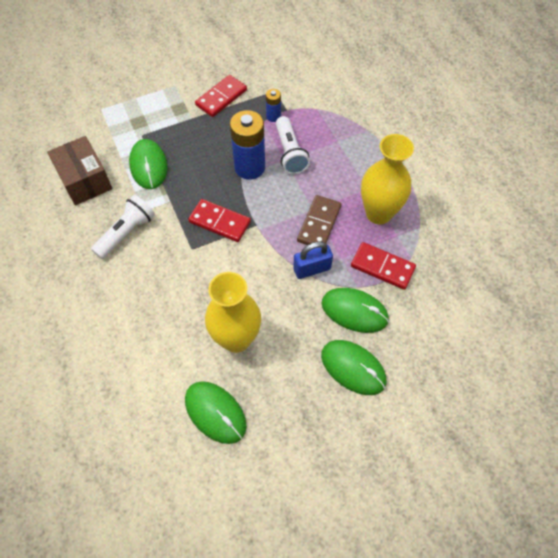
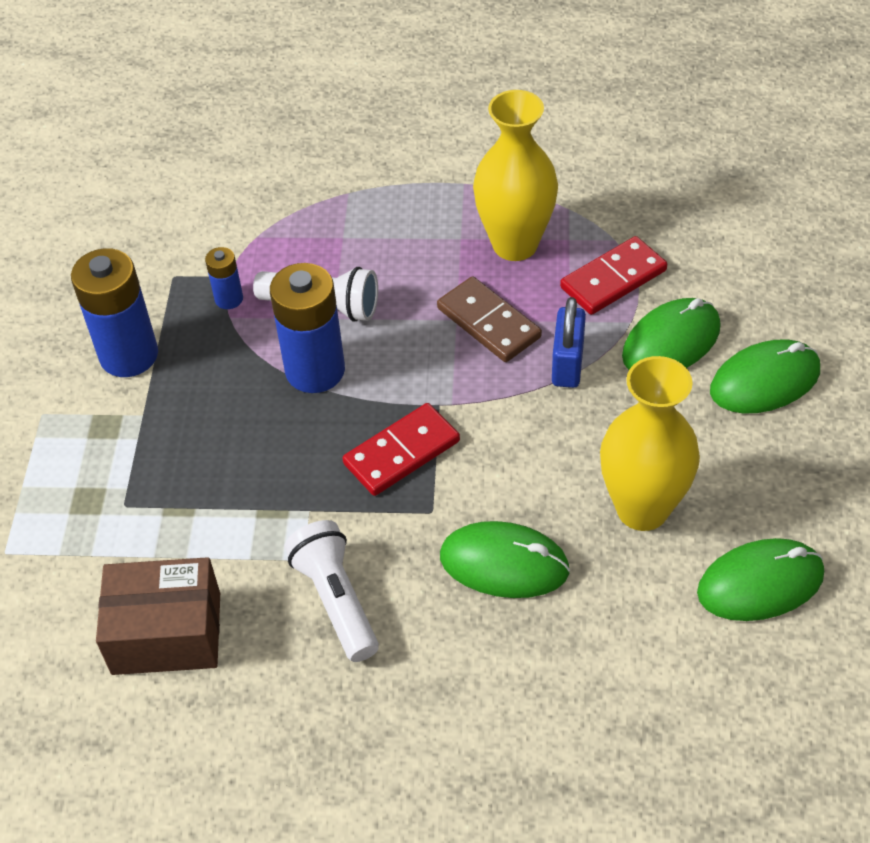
camera: 60 degrees left, 10 degrees down
(148, 166) = (206, 517): green mouse -> green mouse (504, 564)
(221, 98) = (129, 355): red domino -> blue battery

